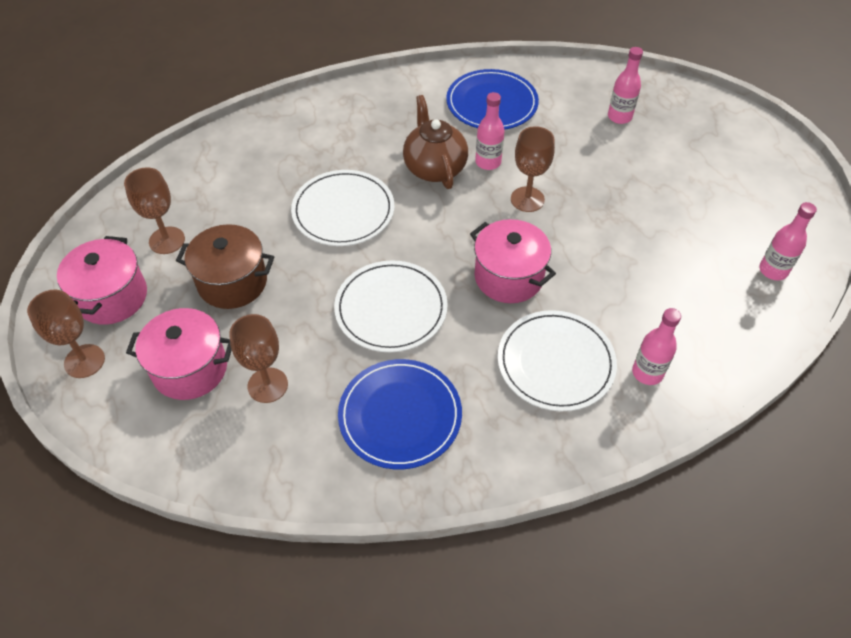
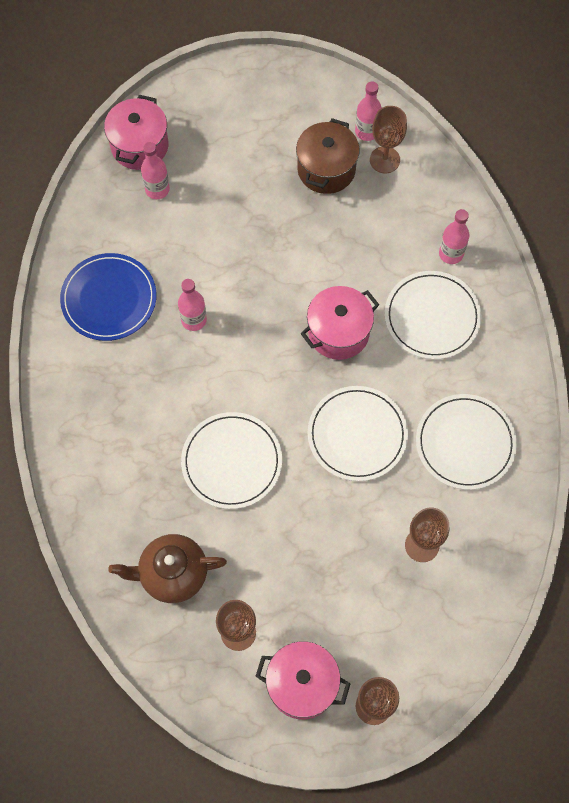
camera: 80 degrees left, 15 degrees up
(190, 369) = (395, 611): pink pot -> pink pot (139, 146)
(232, 282) = (303, 570): brown pot -> brown pot (326, 169)
(400, 415) = (465, 443): blue plate -> white plate
(434, 168) = (190, 369): brown teapot -> brown teapot (172, 574)
(527, 199) = (249, 296): brown goblet -> brown goblet (384, 160)

